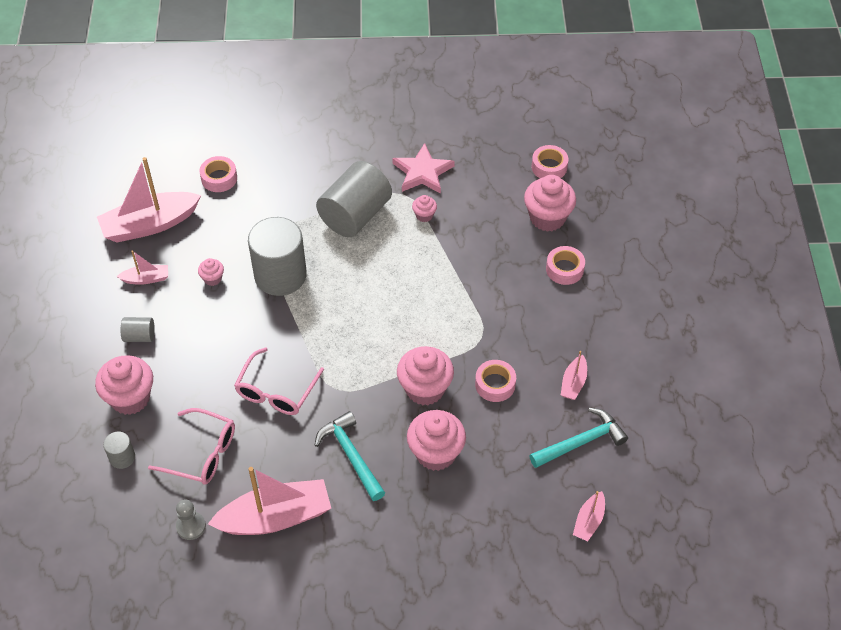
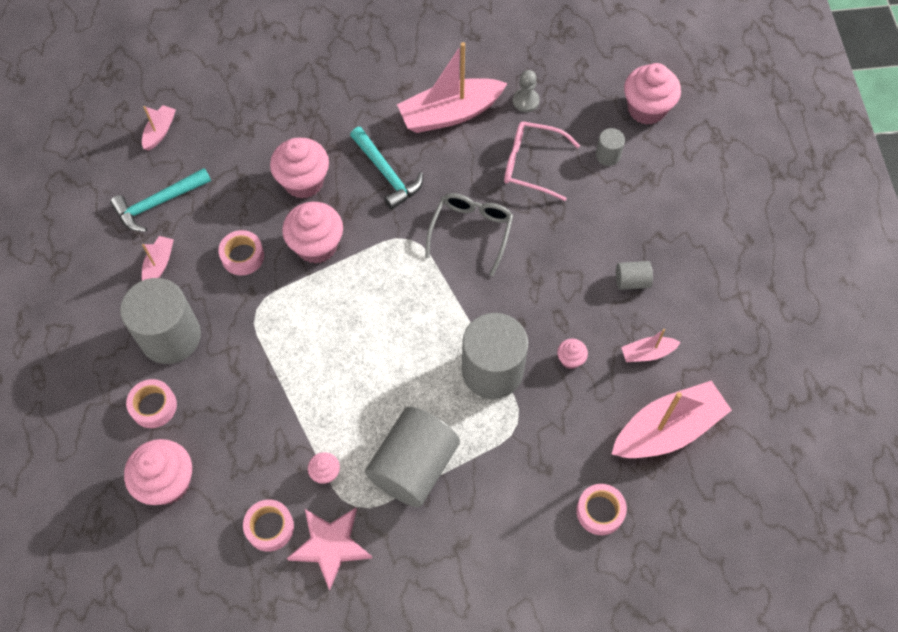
camera: 175 degrees right, 10 degrees up
(130, 398) = (619, 213): pink cupcake -> pink cupcake (646, 109)
(276, 391) = (471, 231): pink glasses -> grey glasses
(549, 167) = (158, 570): pink tape -> pink tape (270, 527)
(556, 321) = (170, 336): none -> grey cylinder

